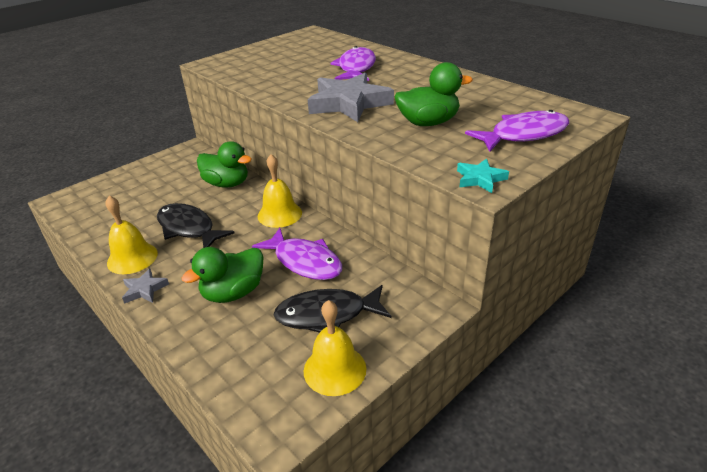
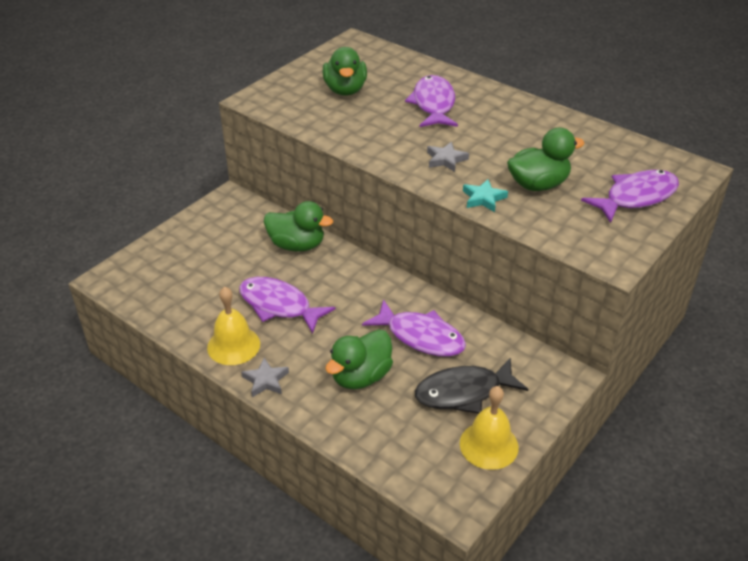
camera: 10 degrees left, 5 degrees up
(188, 228) = (279, 305): black fish -> purple fish
(279, 214) = (373, 281): yellow bell -> none
(286, 59) = (345, 90): none -> green duck
(349, 103) = (446, 159): grey star -> grey star, size x0.47
(480, 179) = (607, 254): turquoise star -> turquoise star (483, 198)

